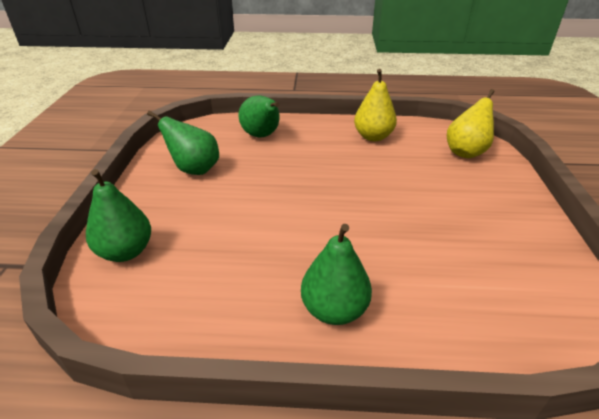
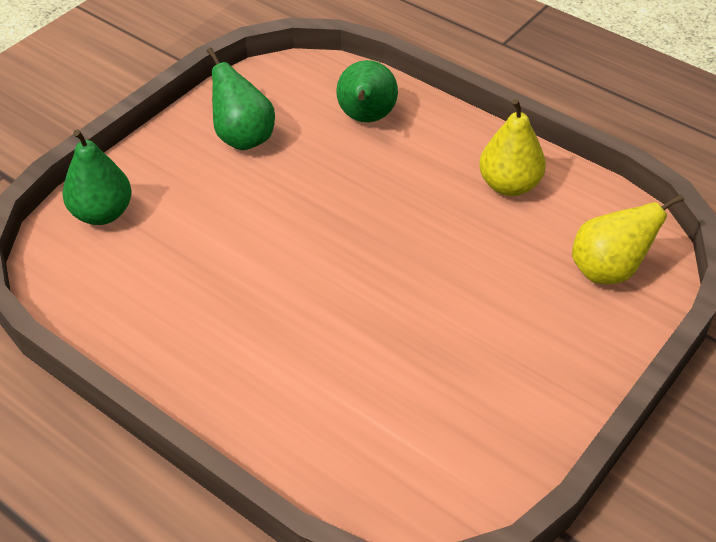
camera: 35 degrees right, 10 degrees up
(334, 310) = (228, 373): green pear -> none

